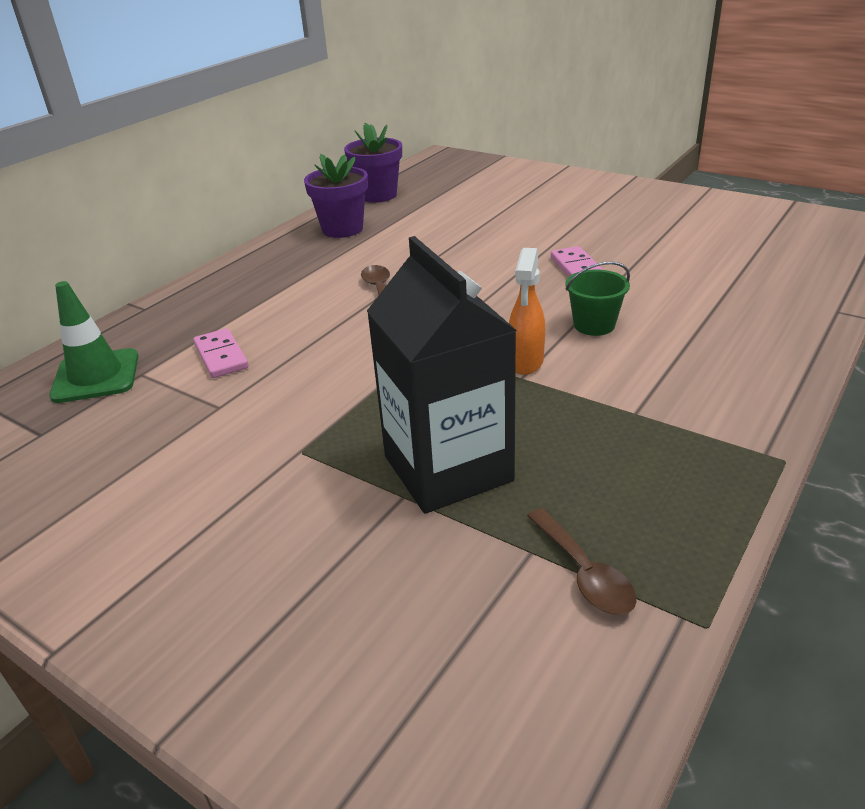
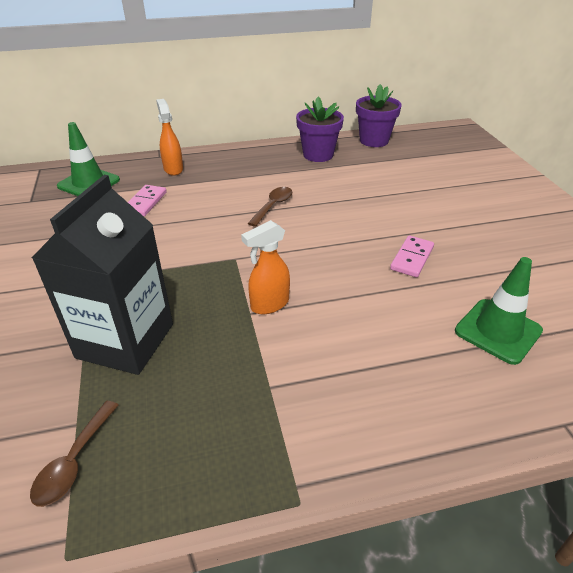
camera: 40 degrees right, 5 degrees up
(191, 311) = (173, 169): none -> orange spray bottle
(594, 325) = (352, 307): green bucket -> none
(716, 282) = (498, 331): none -> green traffic cone

